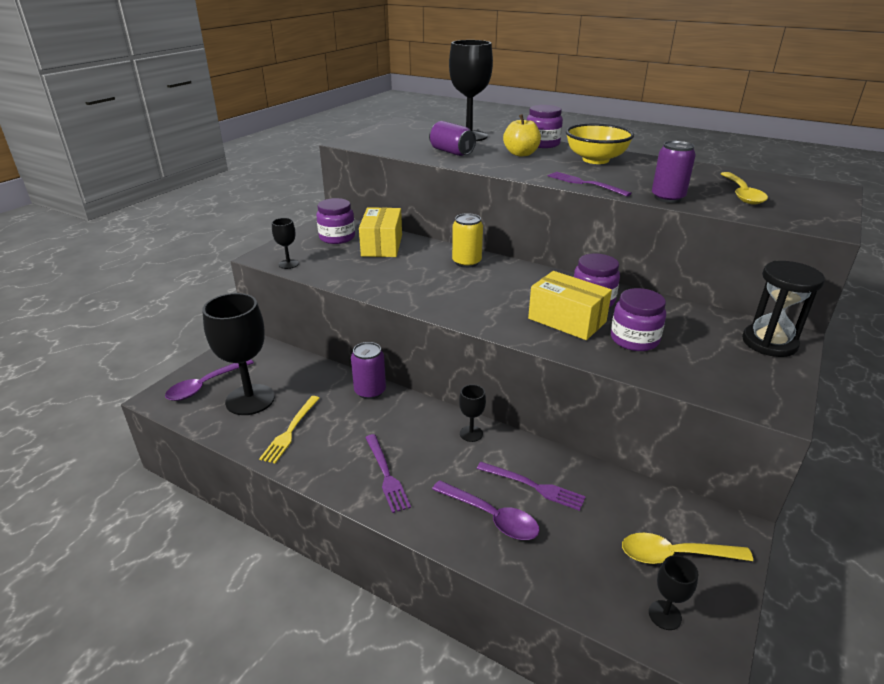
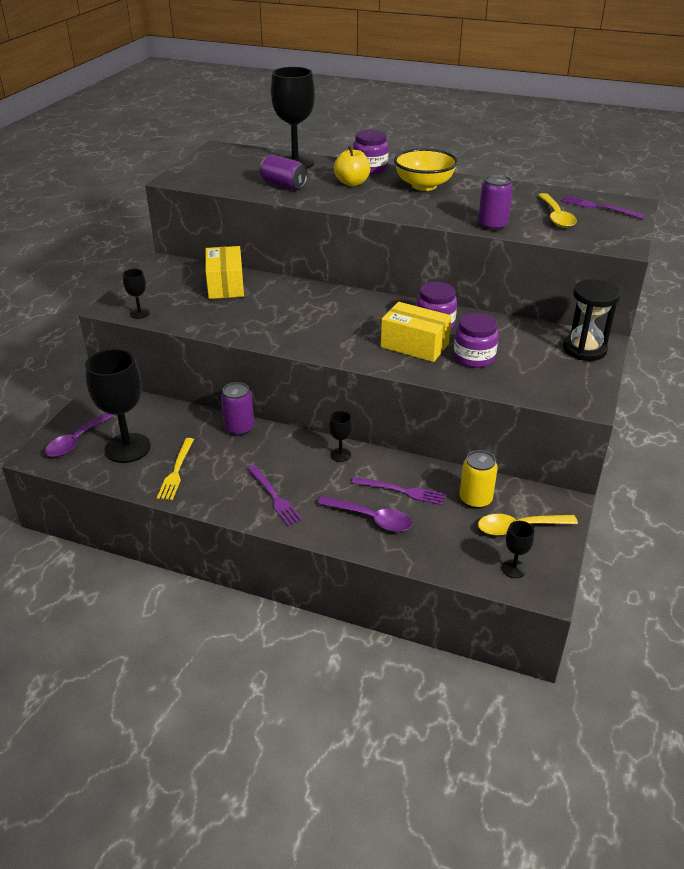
camera: 10 degrees left, 5 degrees up
(337, 237) = (177, 280): purple jar -> none
(466, 262) = (313, 296): yellow can -> yellow can (475, 499)
(585, 184) = (418, 215): purple fork -> purple fork (599, 207)

